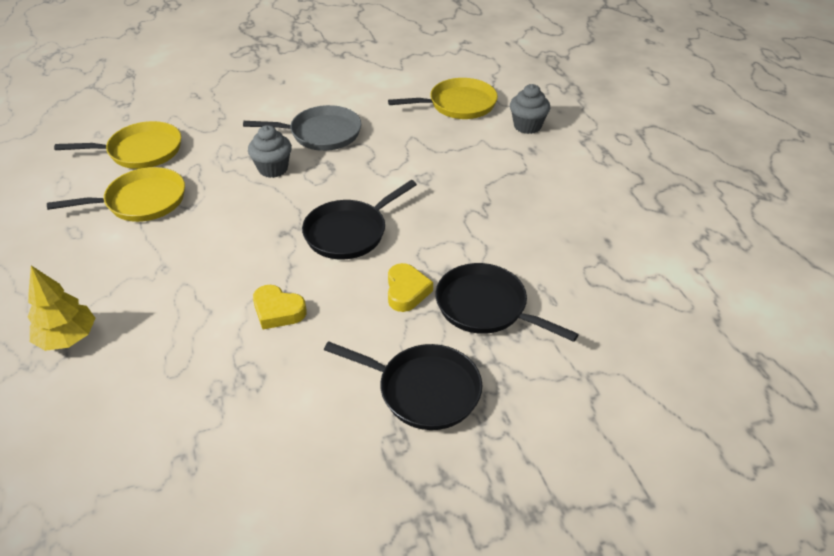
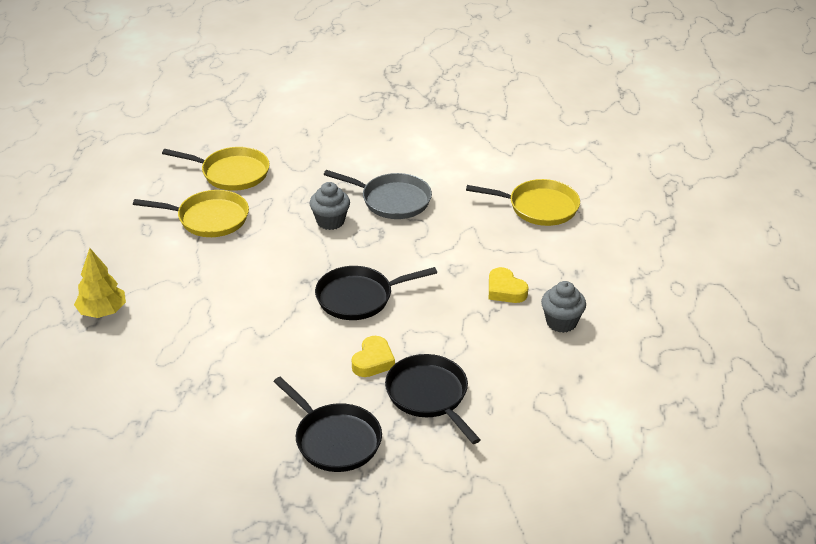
camera: 25 degrees right, 5 degrees down
(278, 311) = (263, 343): yellow heart -> yellow heart (505, 290)
(527, 126) = (590, 248): grey cupcake -> grey cupcake (561, 322)

